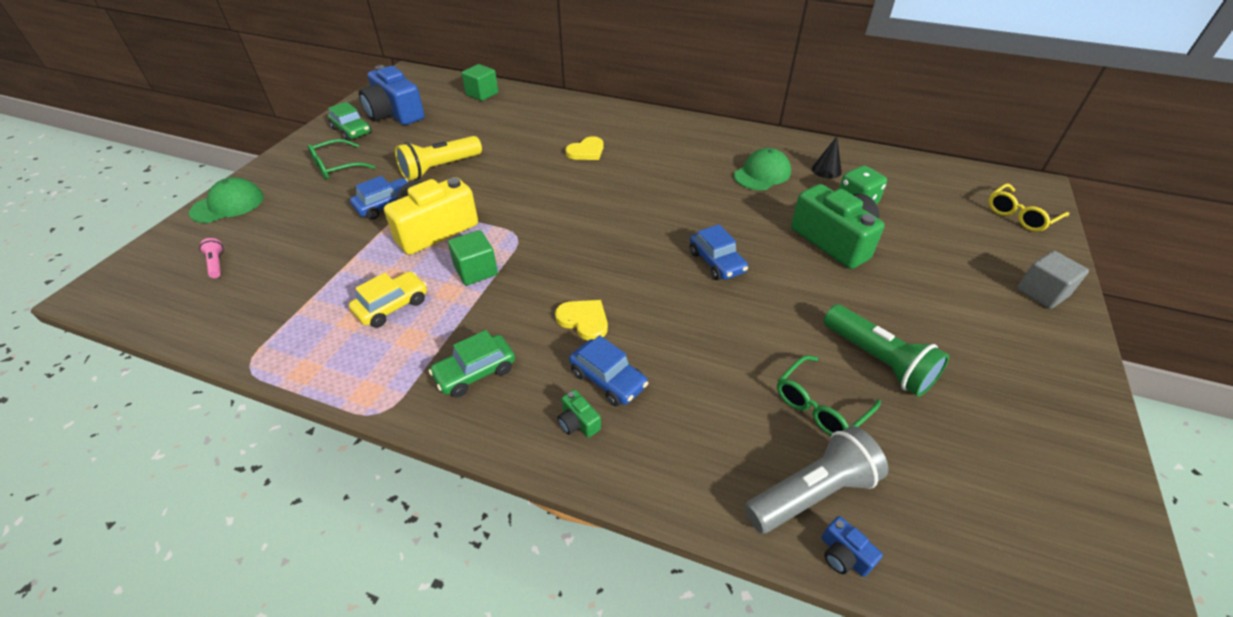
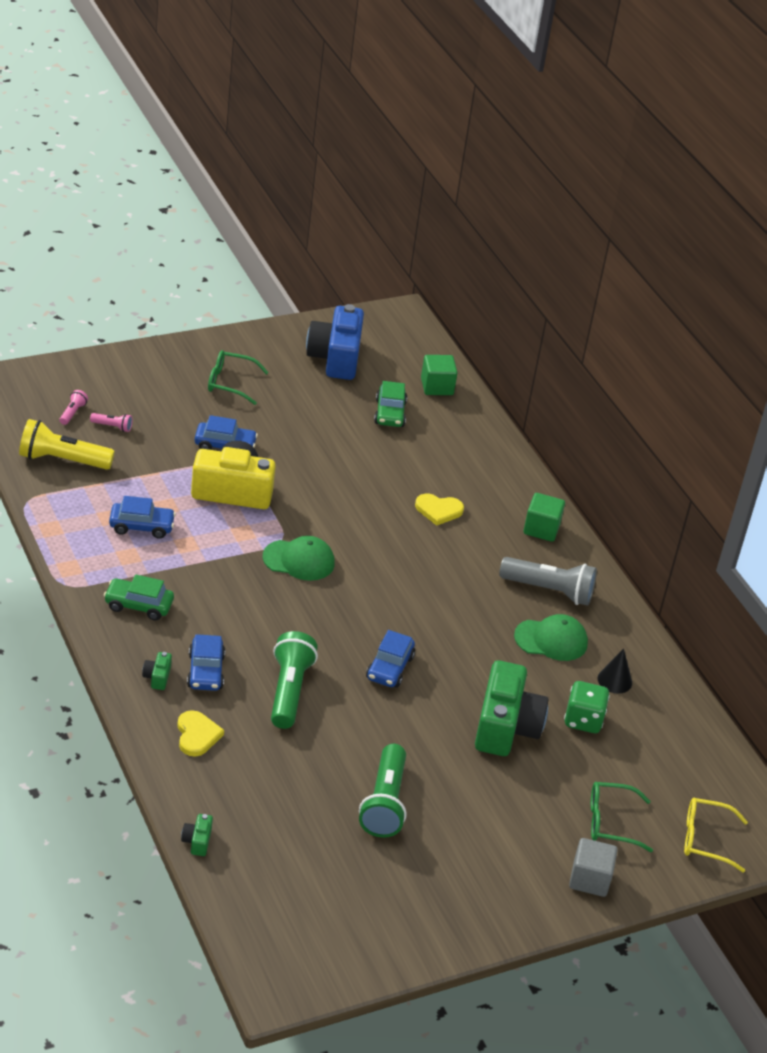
camera: 40 degrees right, 5 degrees down
(228, 204) = (123, 365): green cap -> green cap (299, 560)
(269, 251) = (112, 427): none -> pink flashlight
(351, 131) = (280, 353): green car -> green car (389, 413)
(392, 306) = (141, 526): yellow car -> blue car
(440, 168) = (302, 440): yellow flashlight -> yellow flashlight (62, 460)
(476, 271) = (221, 543): green cube -> green cube (541, 529)
(584, 320) = (242, 629): yellow heart -> yellow heart (197, 735)
(687, 337) = (289, 691): none -> green flashlight
(812, 493) = (226, 810): grey flashlight -> grey flashlight (549, 591)
(820, 405) = (304, 787): green glasses -> green glasses (610, 822)
(843, 555) = (197, 841): blue camera -> green camera

